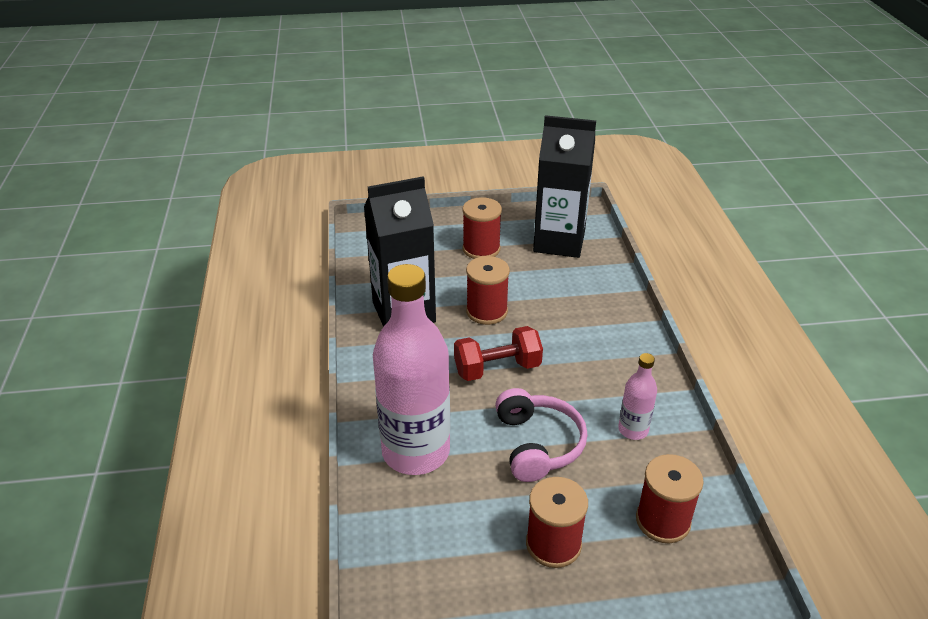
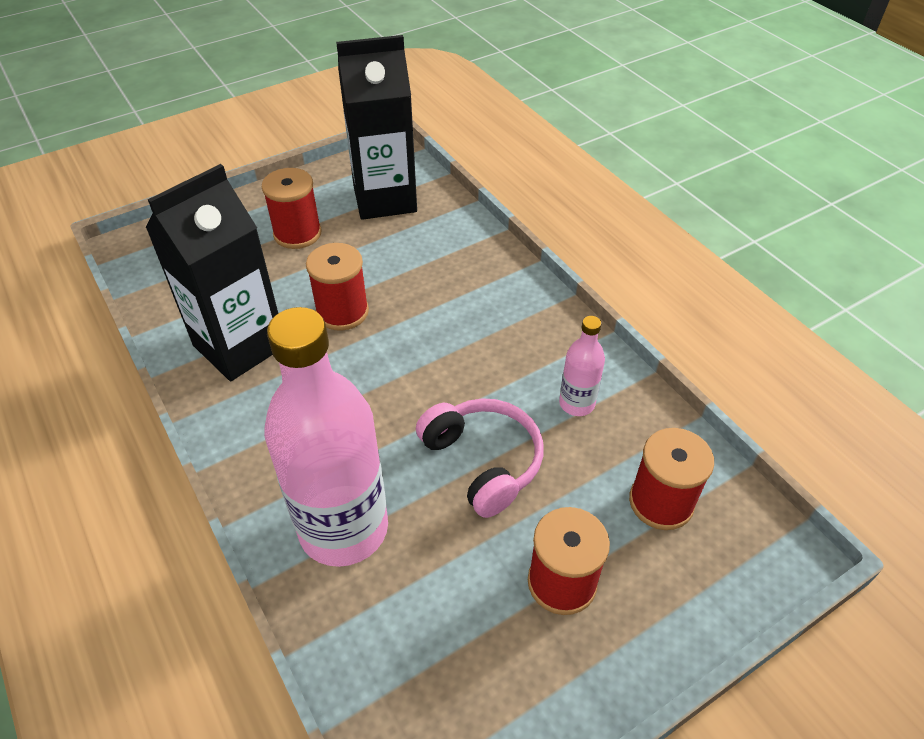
camera: 25 degrees left, 10 degrees up
(497, 368) = (390, 381): red dumbbell -> none

